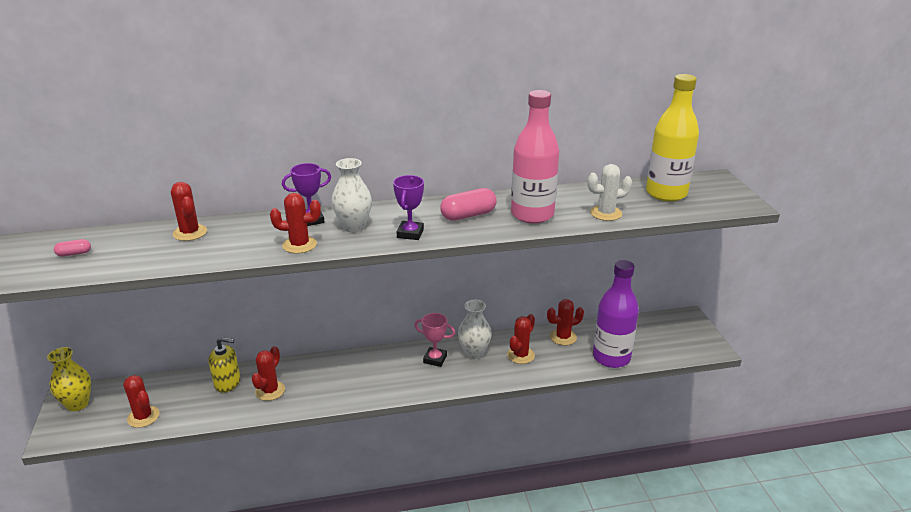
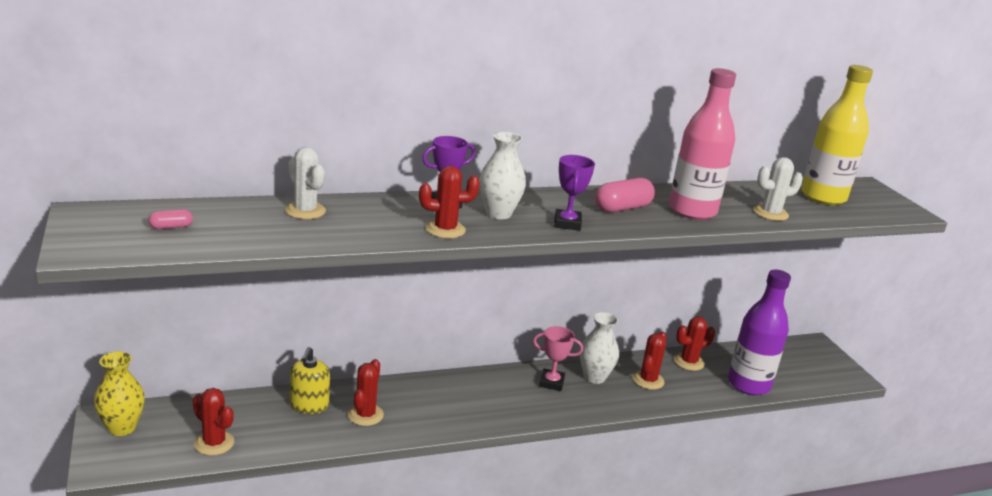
camera: 10 degrees left, 5 degrees down
(190, 233) = (305, 211): red cactus -> white cactus
(227, 383) = (309, 405): yellow soap dispenser -> yellow soap dispenser turned 105 degrees clockwise

